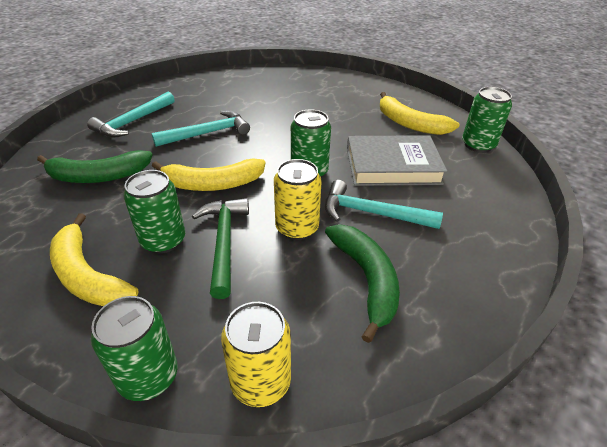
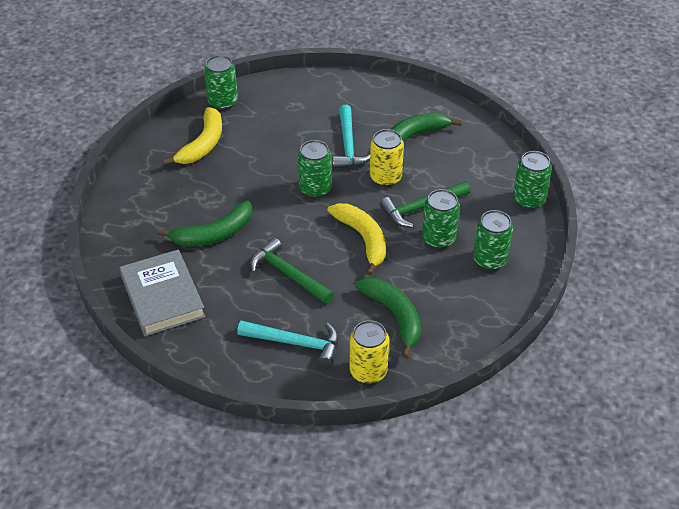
camera: 110 degrees left, 5 degrees up
(87, 275) = (490, 260): yellow banana -> green can
(208, 133) = (288, 274): turquoise hammer -> green hammer
(260, 382) = (503, 160): yellow can -> yellow can (368, 371)
(285, 110) = (214, 234): none -> green banana
(392, 166) = (281, 144): grey book -> grey book (162, 297)

